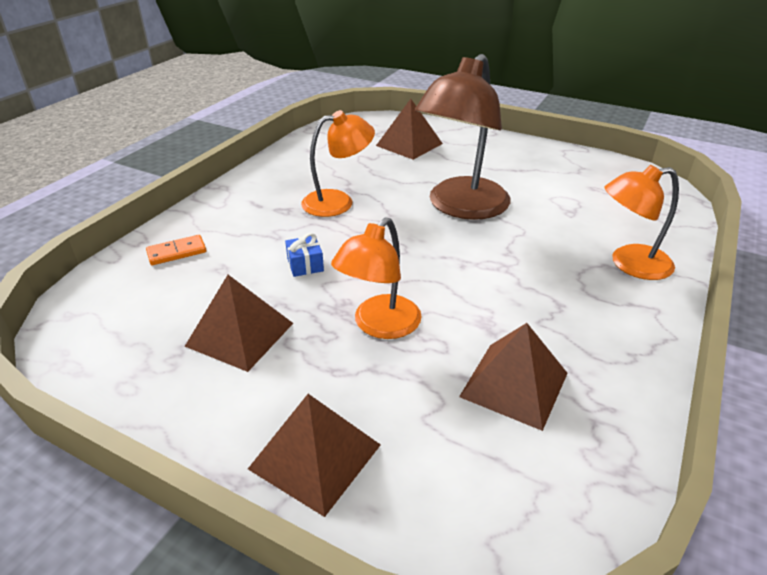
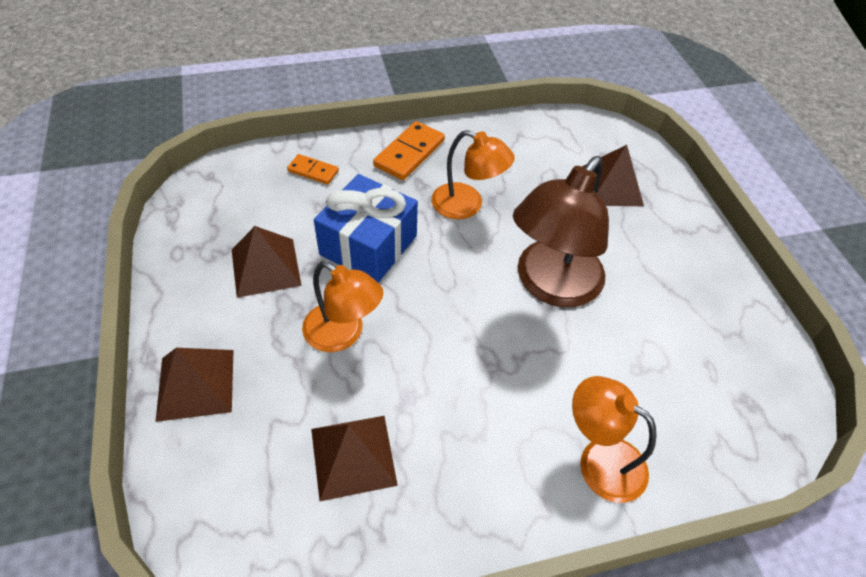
camera: 45 degrees right, 15 degrees up
(244, 199) = (409, 153): none -> orange domino
(305, 265) = (368, 245): blue gift -> blue gift, size x2.48
(379, 325) = (343, 334): orange lamp -> orange lamp turned 135 degrees counterclockwise
(461, 207) = (551, 285): brown lamp -> brown lamp turned 45 degrees counterclockwise

